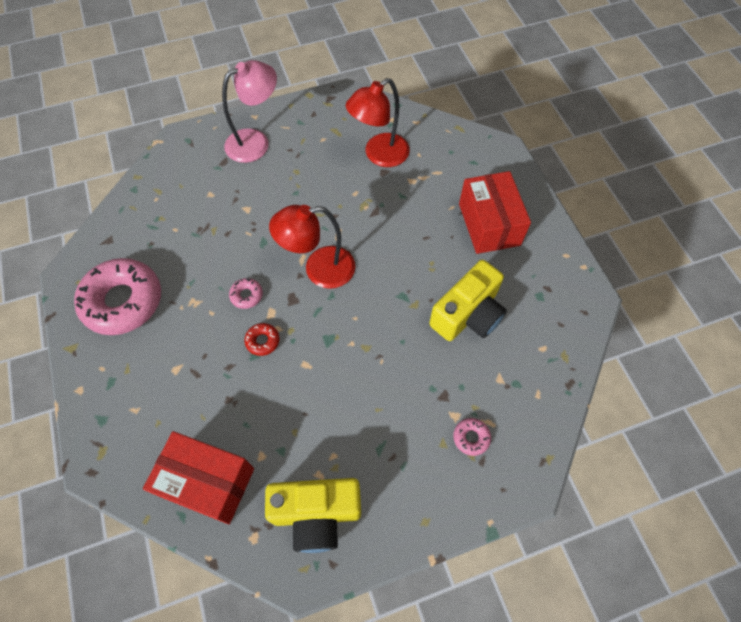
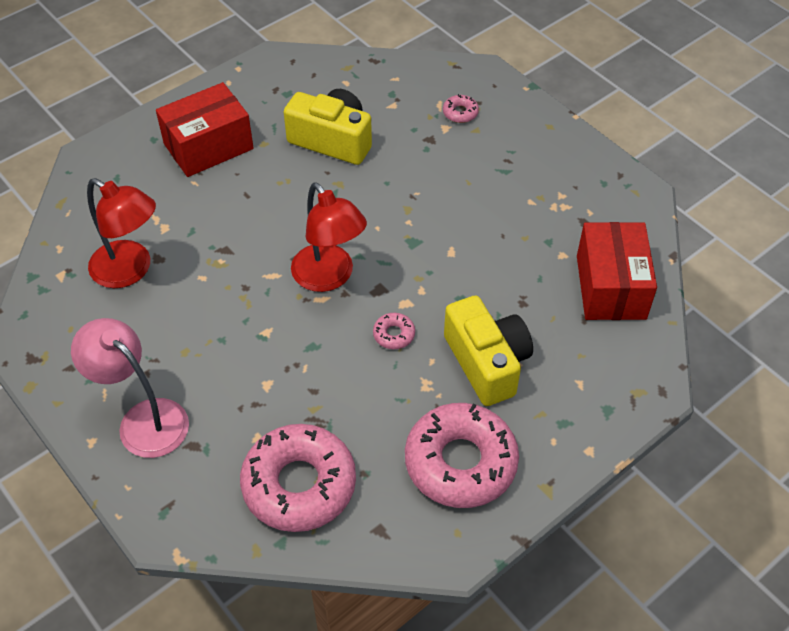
camera: 110 degrees left, 10 degrees down
(164, 207) = (299, 484): none -> pink donut
(262, 341) = (443, 298): red donut -> none
(316, 514) = (588, 197): yellow camera -> yellow camera (487, 362)

